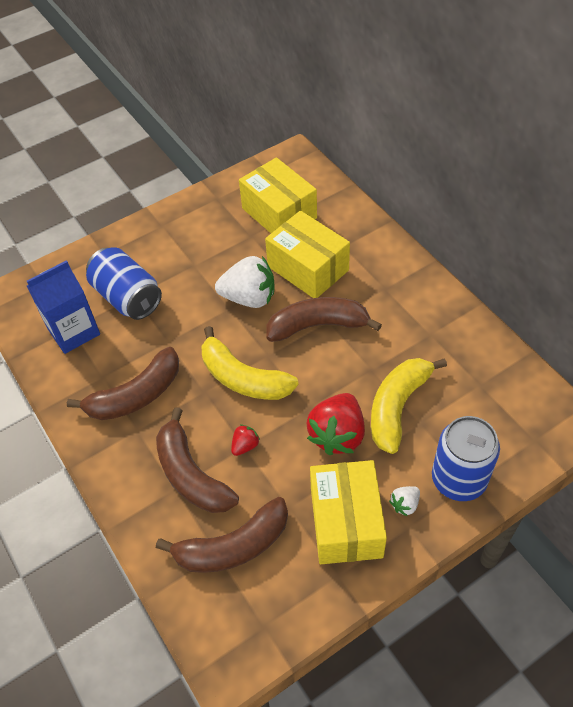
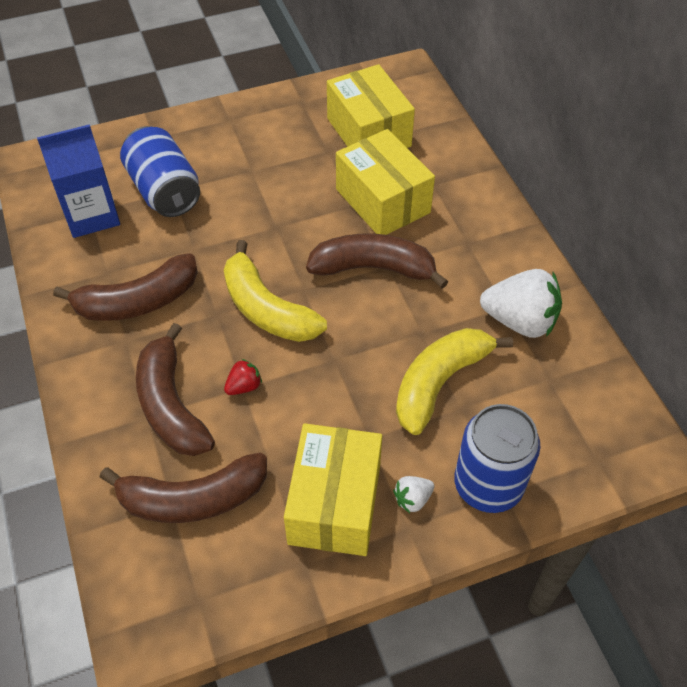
camera: 10 degrees right, 0 degrees up
(249, 298) = (303, 220): white strawberry -> white strawberry (520, 321)
(337, 435) = (357, 399): red strawberry -> none

